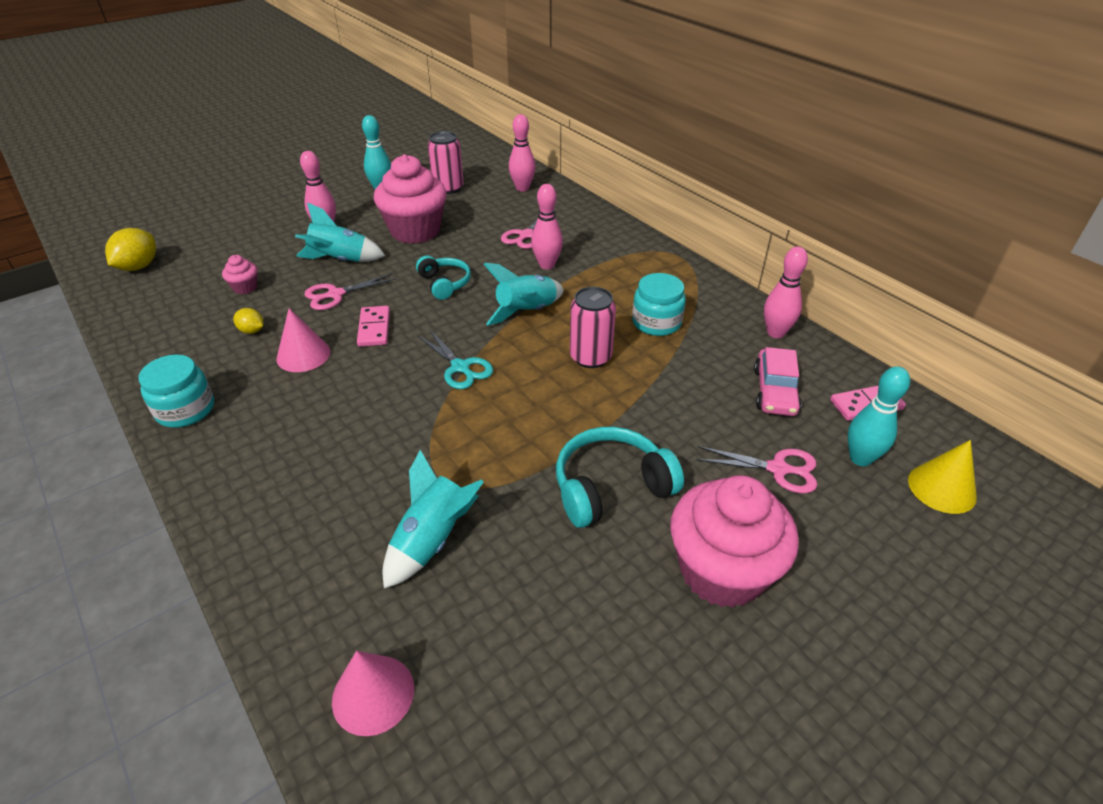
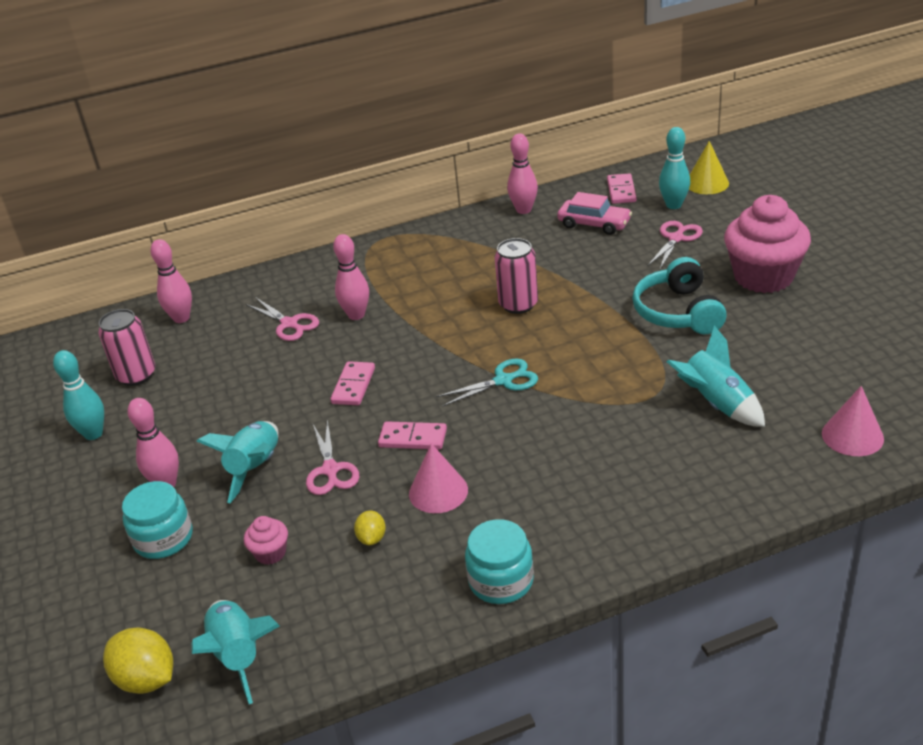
camera: 70 degrees left, 5 degrees down
(252, 331) = (372, 538): yellow lemon -> yellow lemon turned 45 degrees counterclockwise
(415, 231) = (225, 405): pink cupcake -> none
(444, 284) = (353, 386): turquoise headphones -> pink domino
(527, 312) = (433, 334): turquoise rocket -> turquoise rocket (238, 656)
(656, 322) = (484, 264): turquoise jar -> turquoise jar (163, 538)

